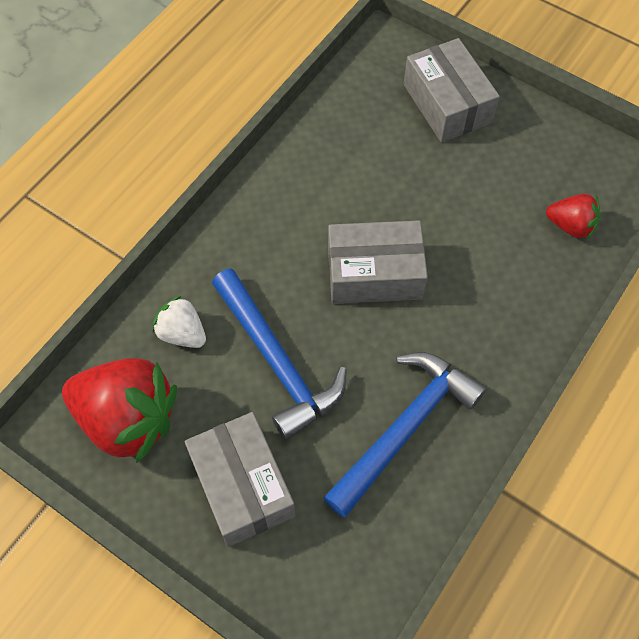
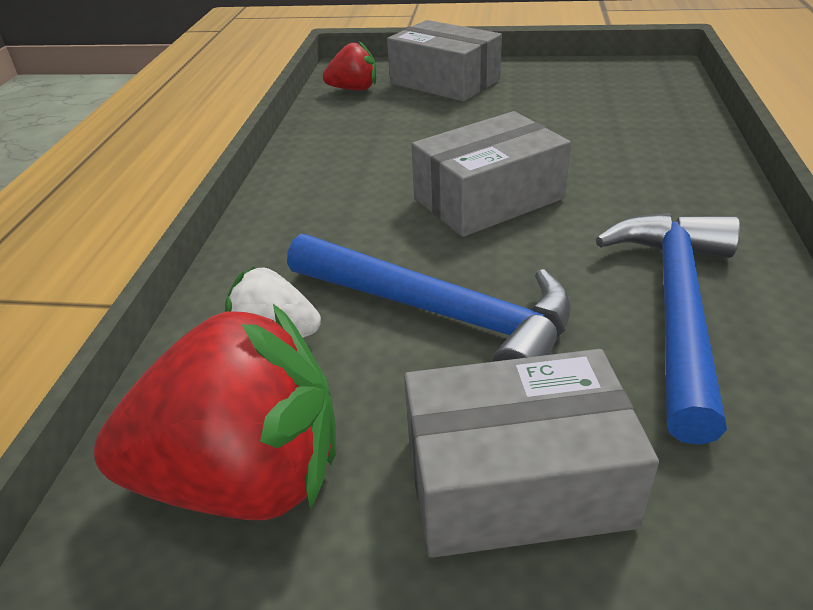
camera: 25 degrees left, 25 degrees down
(242, 486) = (516, 481): grey box -> grey box turned 45 degrees counterclockwise
(570, 226) = (648, 109): red strawberry -> red strawberry (354, 89)

